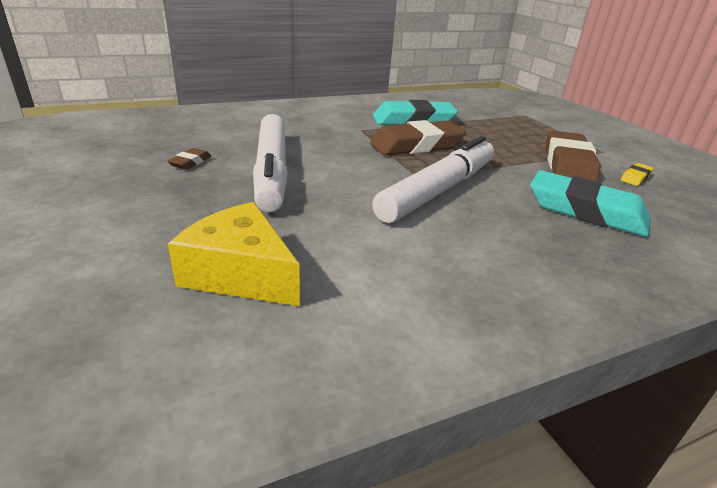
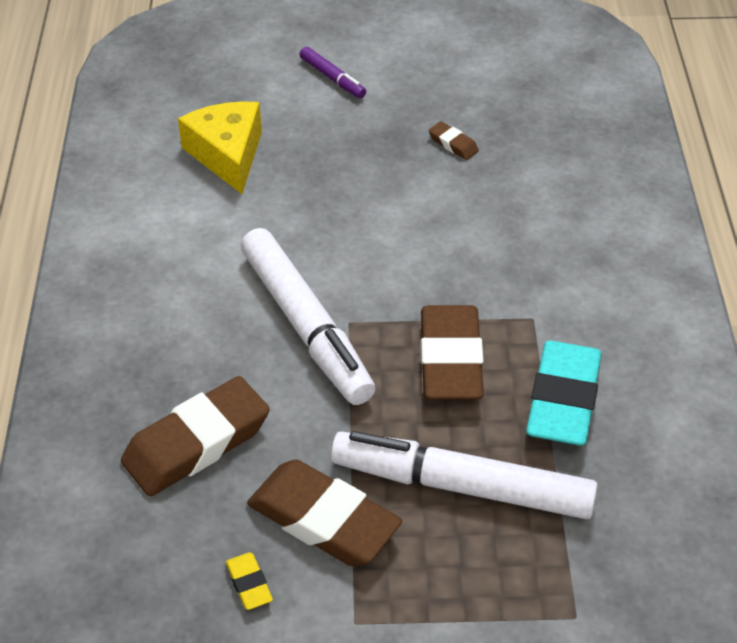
camera: 115 degrees right, 15 degrees up
(74, 231) = (332, 78): none -> purple marker
(240, 273) = (227, 155): yellow cheese -> yellow cheese turned 75 degrees counterclockwise
(271, 171) = (410, 200): white marker -> white marker (462, 486)
(586, 211) = (197, 443): turquoise eraser -> brown eraser

